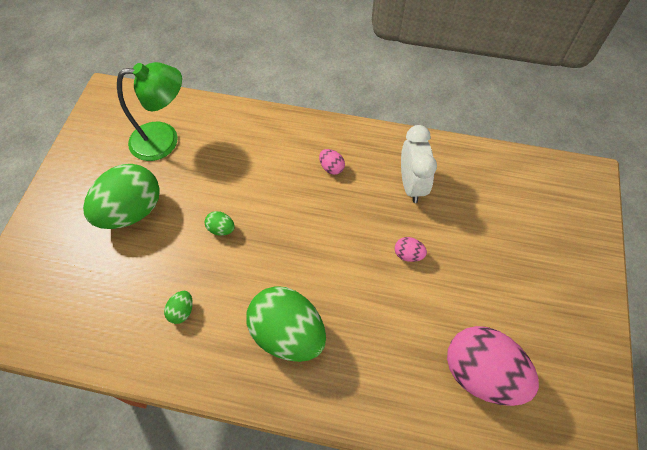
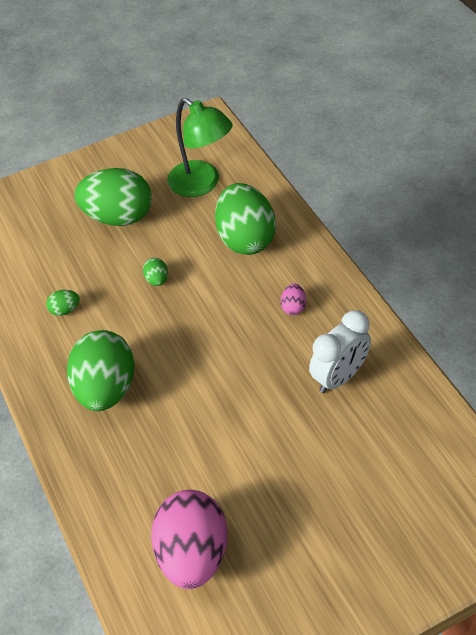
camera: 55 degrees right, 10 degrees down
(244, 151) = (246, 239): none -> green egg
(408, 254) = (260, 423): pink egg -> none

